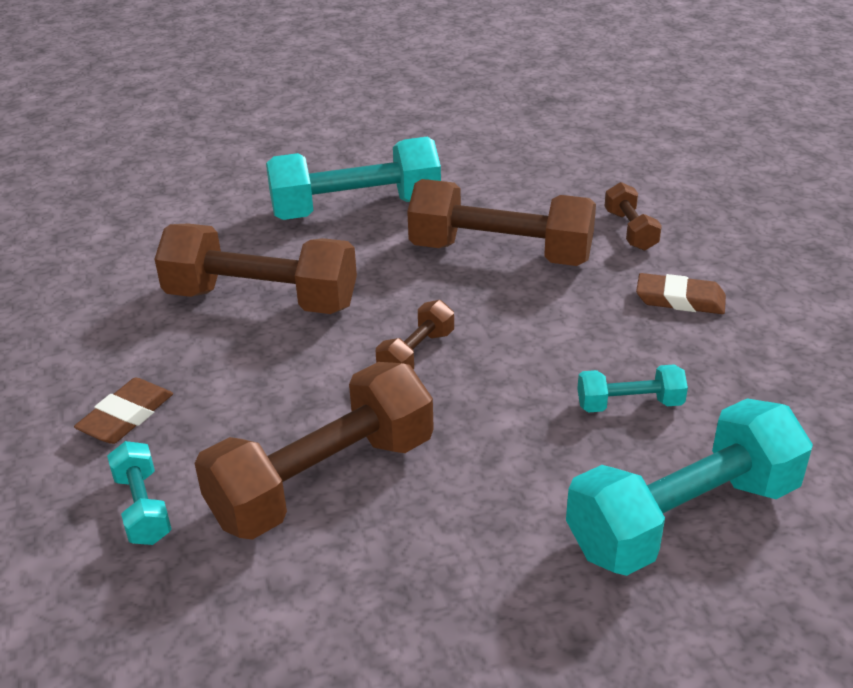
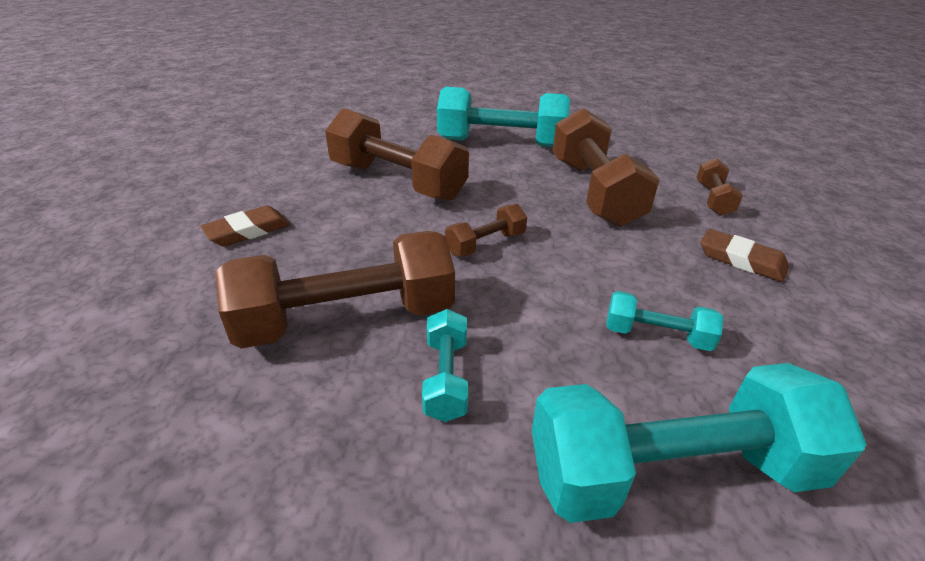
camera: 20 degrees right, 0 degrees up
(143, 508) = (201, 298): turquoise dumbbell -> turquoise dumbbell (446, 378)
(500, 253) = (594, 191): brown dumbbell -> brown dumbbell turned 45 degrees clockwise

